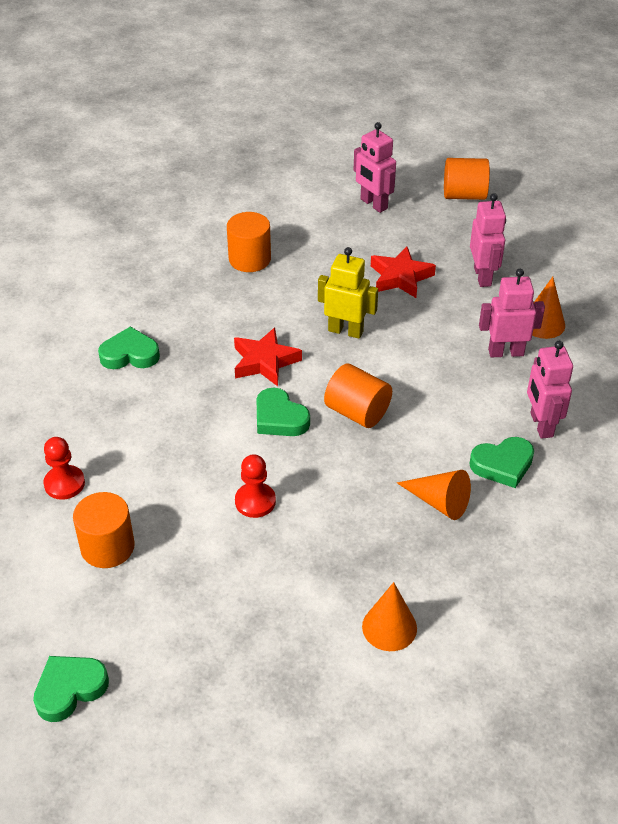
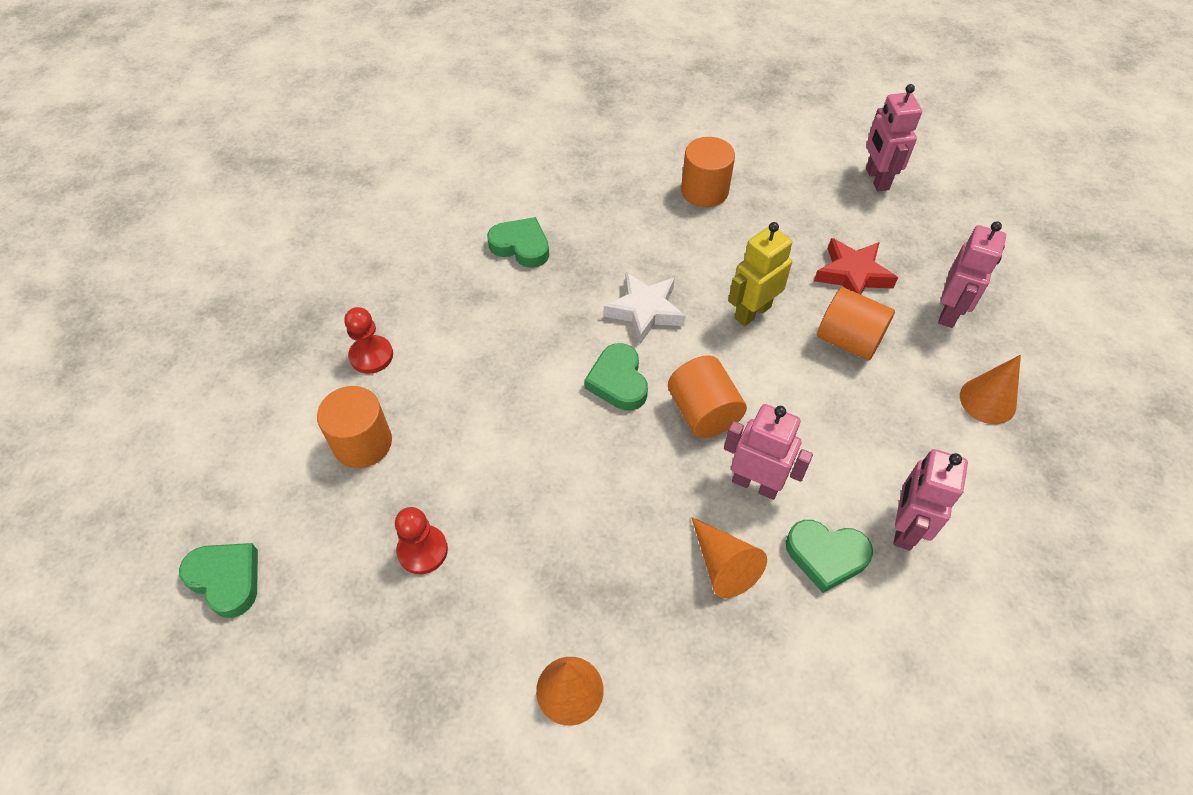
camera: 30 degrees right, 10 degrees up
(70, 689) = (226, 579): green heart -> green heart turned 45 degrees clockwise
(255, 501) = (531, 464): red pawn -> red pawn (422, 550)
(265, 361) = (645, 311): red star -> white star
(345, 331) = (752, 312): yellow robot -> yellow robot turned 90 degrees counterclockwise
(464, 195) = (989, 206): orange cylinder -> orange cylinder (848, 340)
(506, 352) = (919, 416): pink robot -> pink robot (755, 484)

